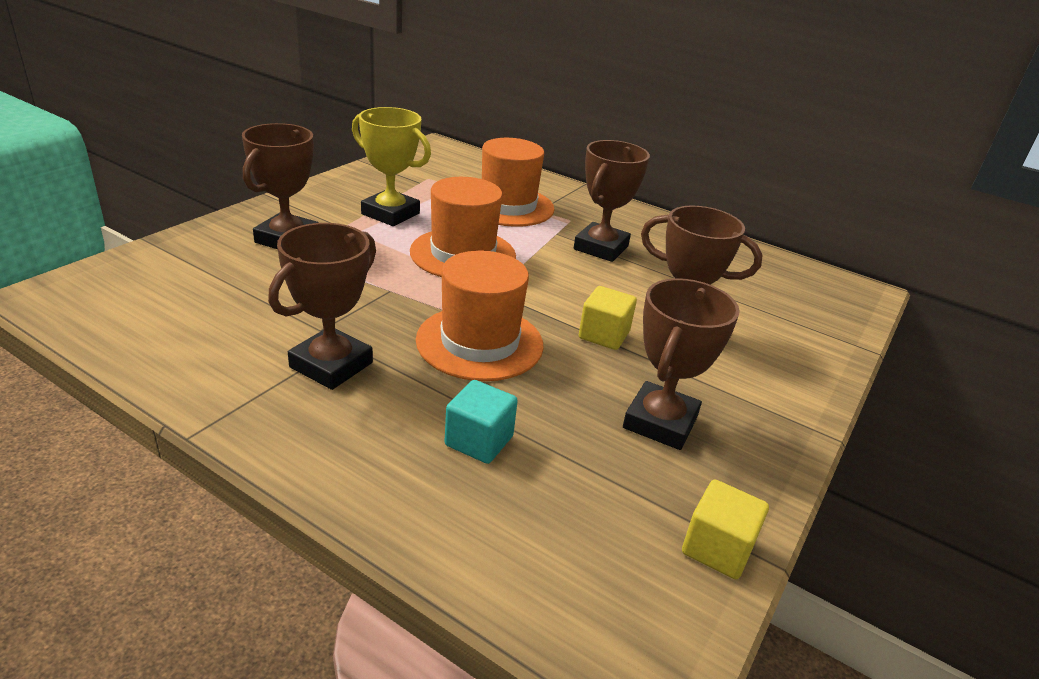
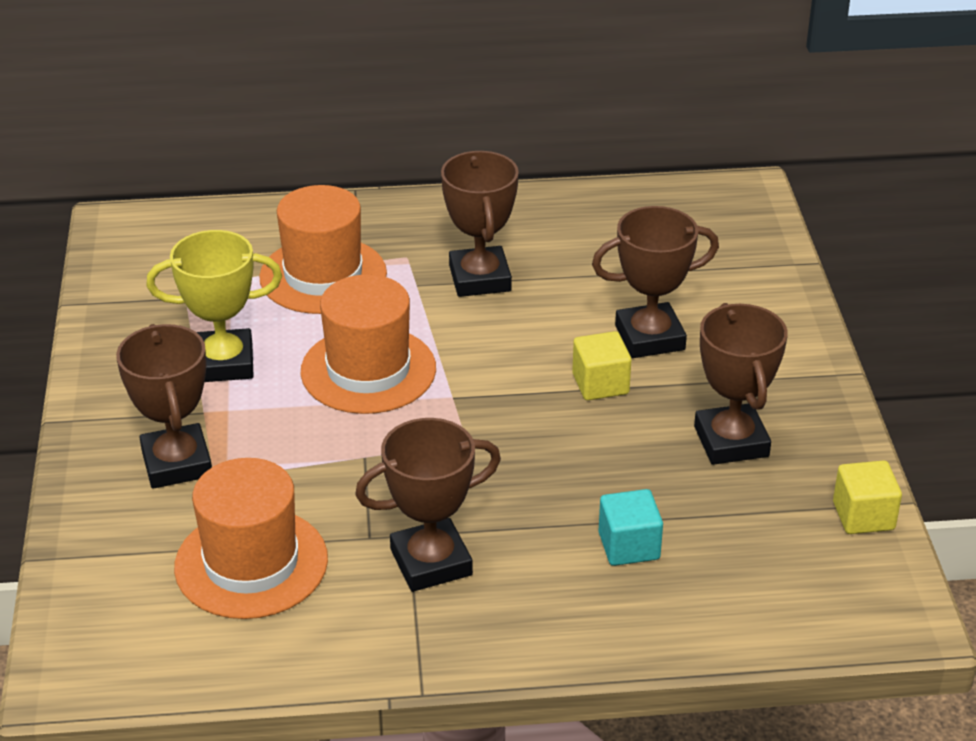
camera: 35 degrees left, 5 degrees up
(331, 365) = (431, 562): brown trophy -> brown trophy turned 75 degrees clockwise
(480, 342) = (515, 459): orange hat -> orange hat (251, 563)

